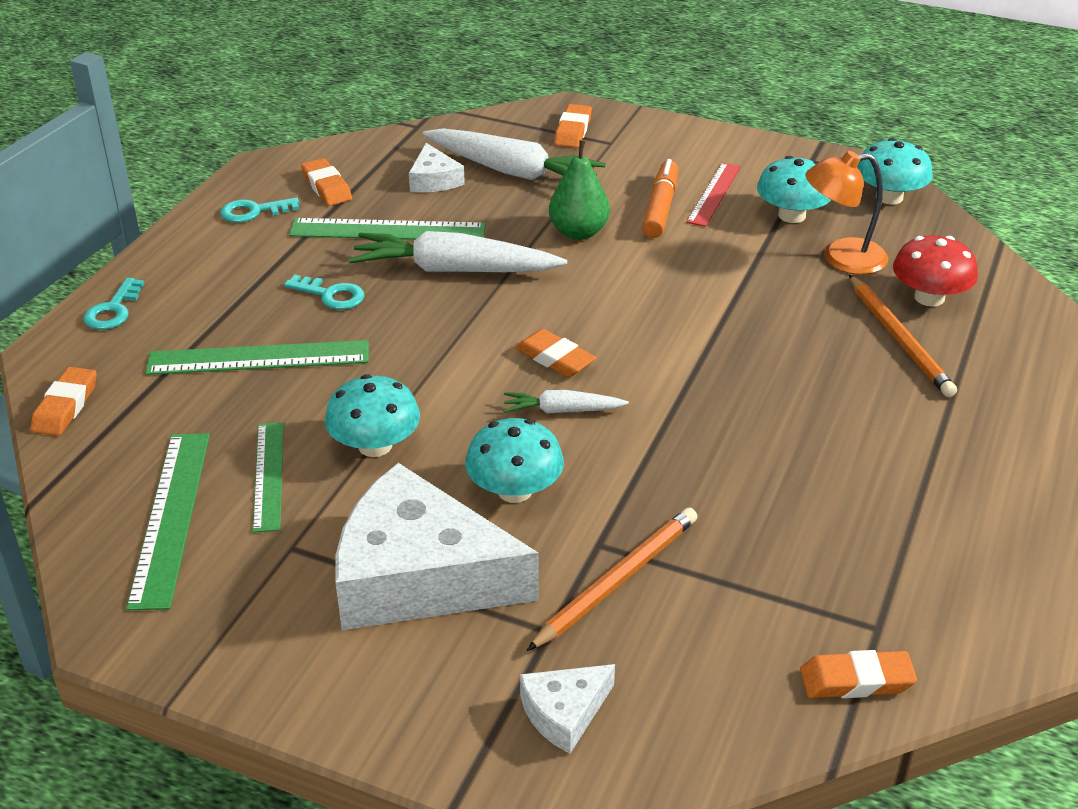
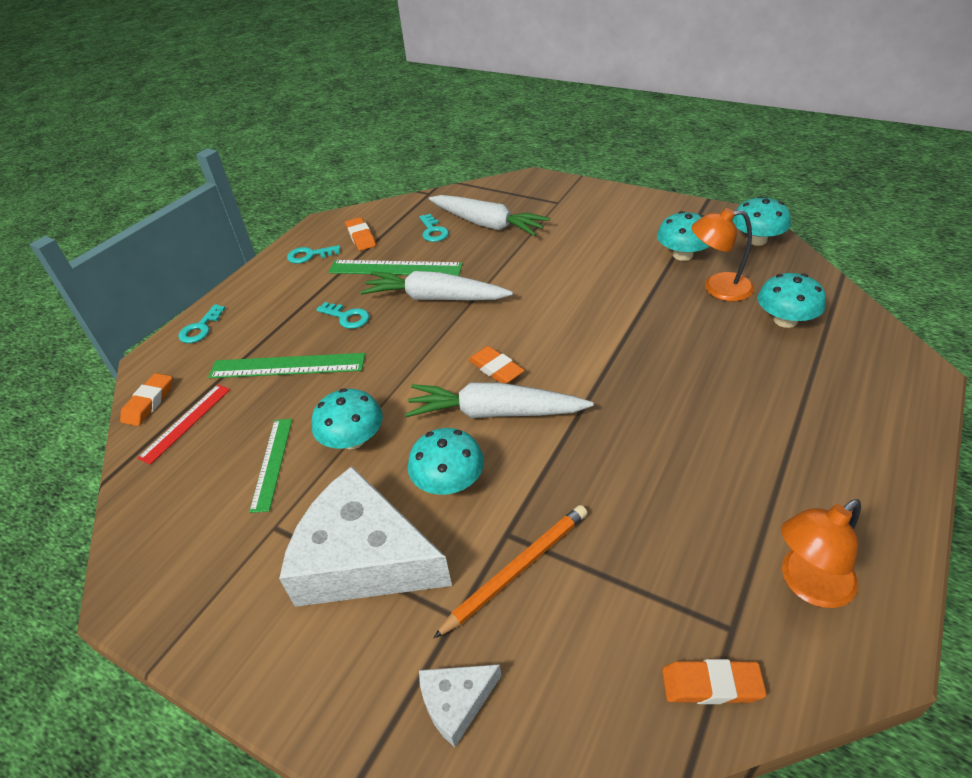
camera: 10 degrees right, 5 degrees up
(171, 517) = (195, 496): green ruler -> none
(434, 180) = (433, 231): white cheese -> turquoise key
(562, 410) = (495, 413): white carrot -> white carrot, size x1.96
(573, 131) = (533, 194): orange eraser -> none
(578, 232) = (526, 269): green pear -> none
(660, 208) = (587, 250): orange marker -> none
(714, 194) = (627, 239): red ruler -> red ruler (186, 422)
(899, 339) = (761, 355): orange pencil -> none
(929, 297) = (785, 320): red mushroom -> turquoise mushroom
(961, 582) = (807, 585): none -> orange lamp

